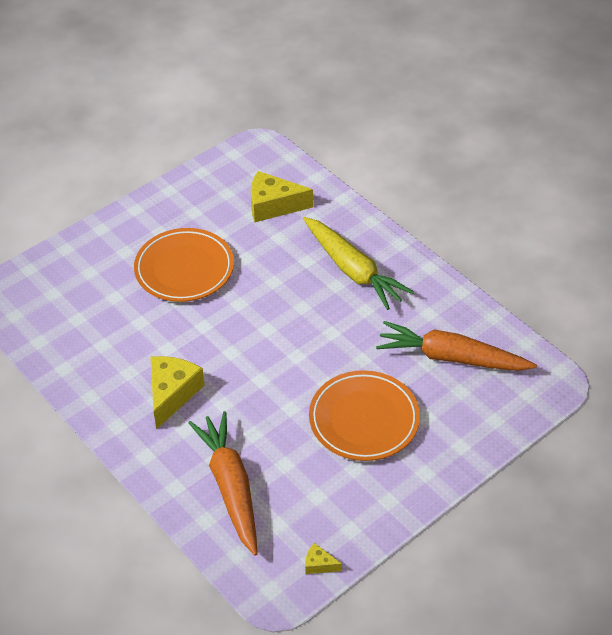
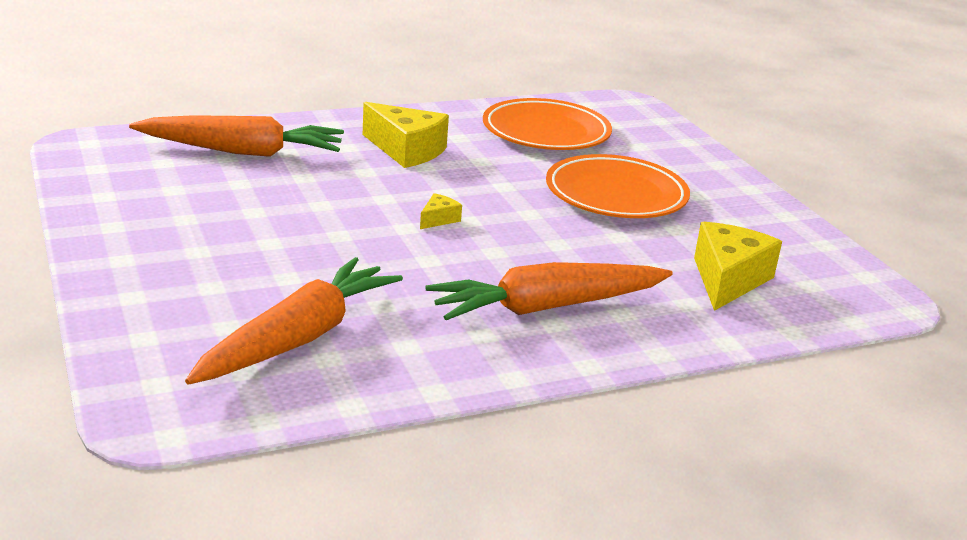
camera: 105 degrees right, 20 degrees down
(319, 564) = (84, 170): yellow cheese -> yellow cheese (438, 219)
(353, 270) = (547, 307): yellow carrot -> orange carrot
(364, 419) = (253, 243): orange plate -> orange plate (546, 132)

